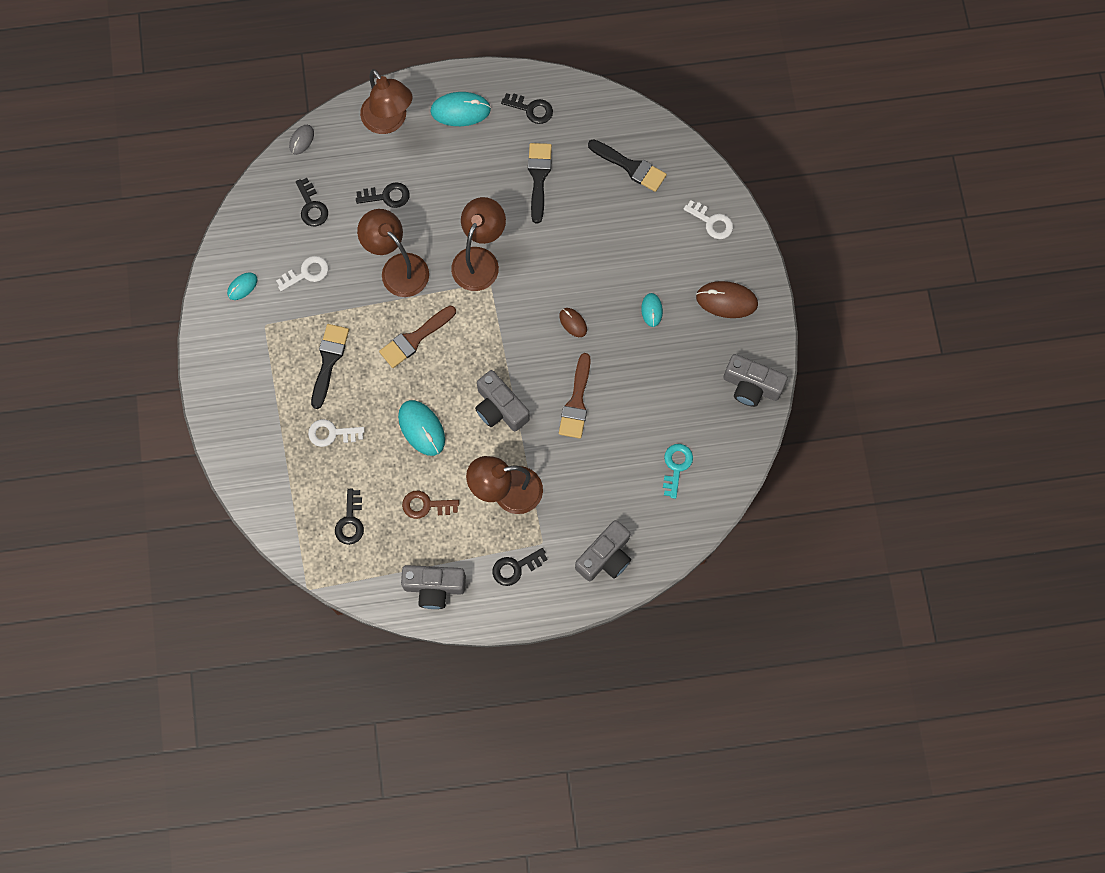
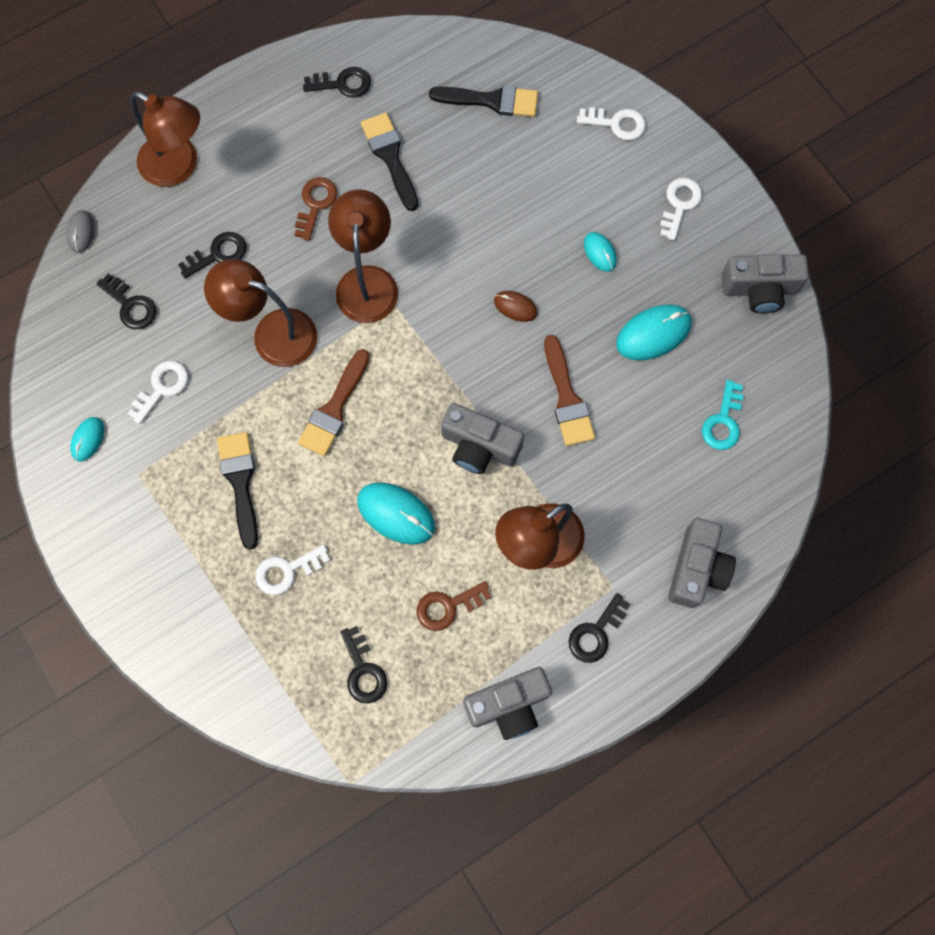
camera: 25 degrees left, 0 degrees up
(460, 110) = (259, 119): turquoise mouse -> turquoise mouse (653, 333)
(470, 189) = (316, 204): none -> brown key
(676, 466) = (723, 421): turquoise key -> turquoise key turned 150 degrees counterclockwise
(726, 300) = (679, 204): brown mouse -> white key

